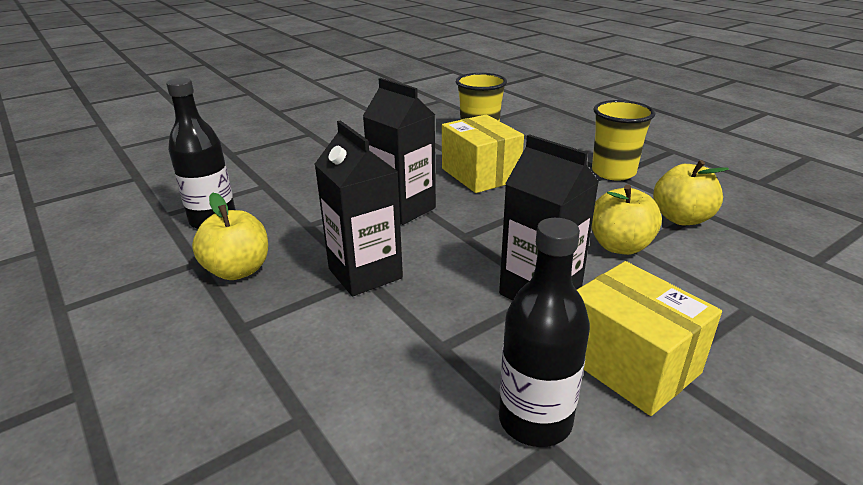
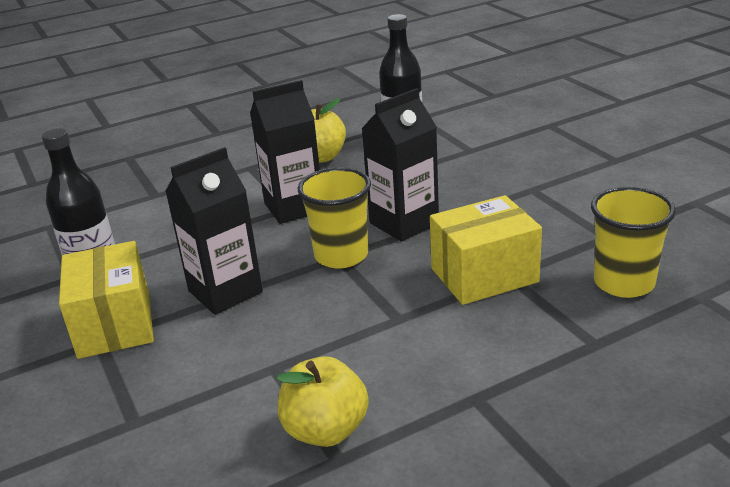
camera: 100 degrees right, 0 degrees up
(613, 172) = (482, 397): yellow cup -> yellow cup (341, 255)
(619, 246) = (281, 357): yellow apple -> none
(630, 363) = (115, 324): yellow box -> yellow box turned 75 degrees counterclockwise

